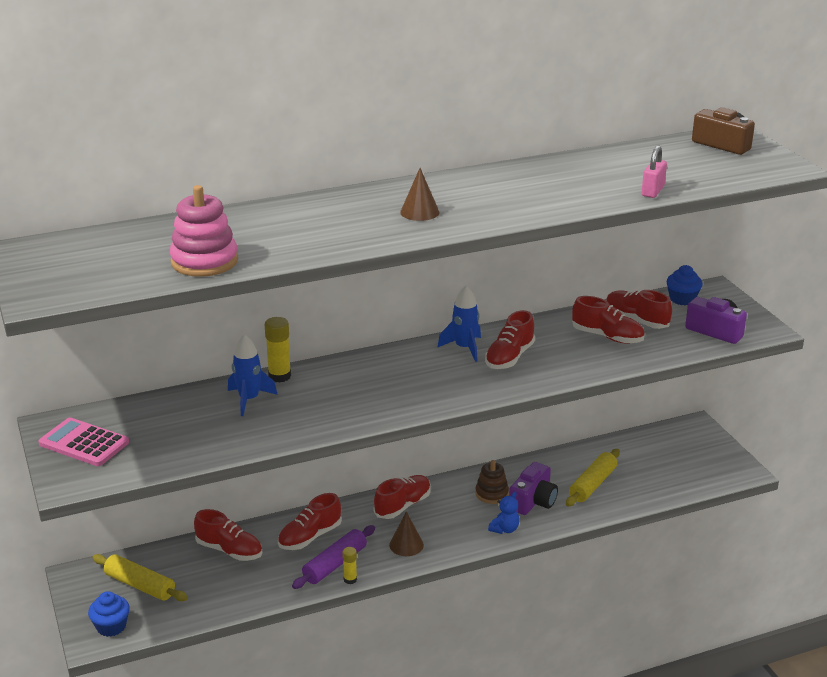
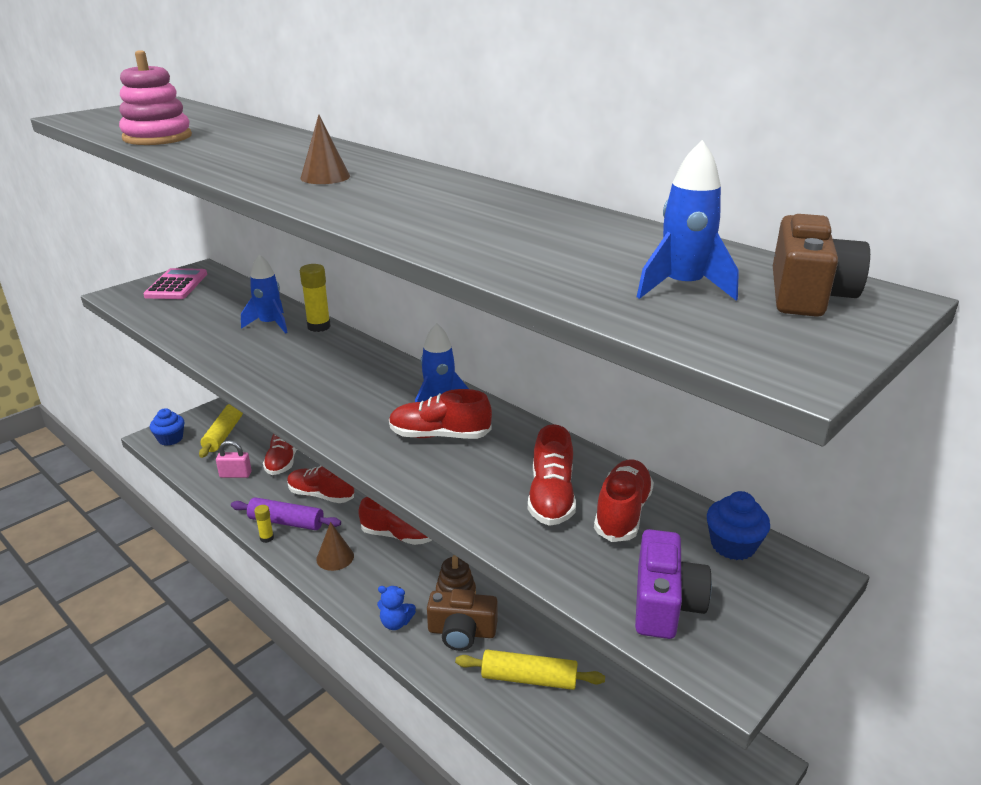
camera: 65 degrees right, 0 degrees up
(533, 501) = (461, 632): purple camera -> brown camera
(652, 191) = (518, 269): pink padlock -> pink padlock (235, 474)
(700, 164) = (682, 287): none -> blue rocket

